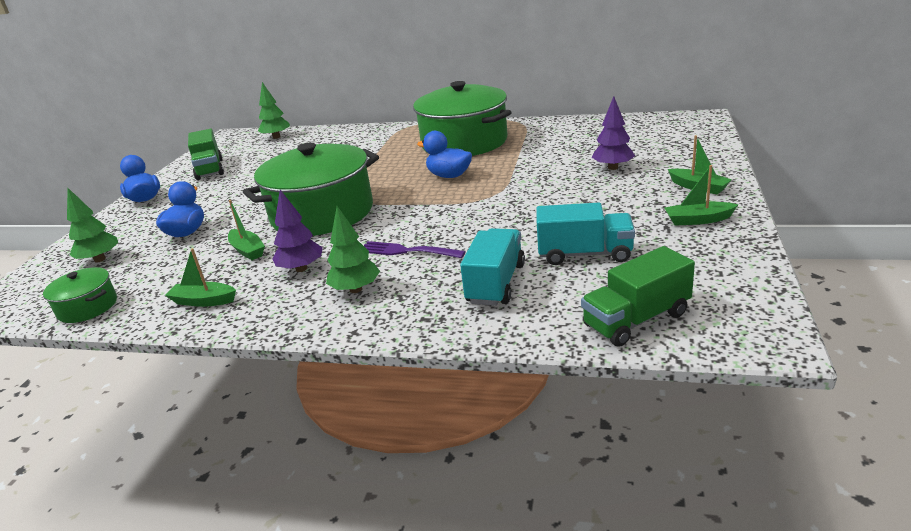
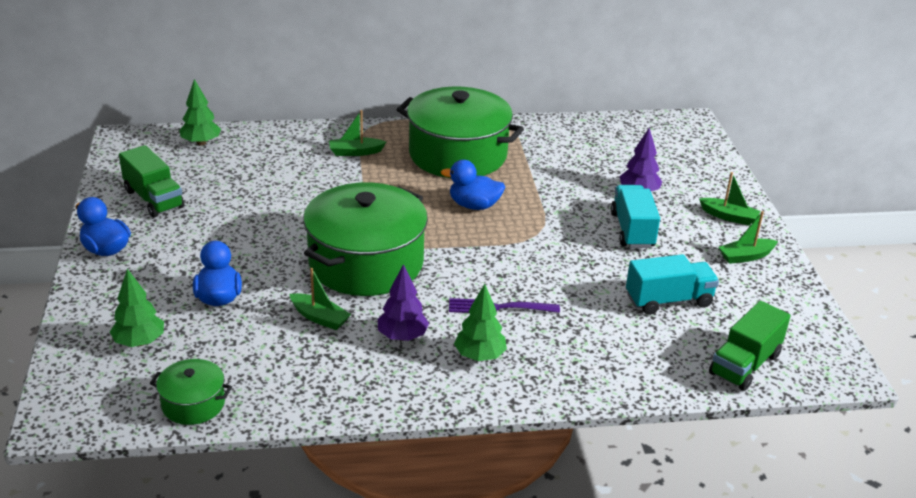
camera: 25 degrees left, 5 degrees up
(203, 301) = (327, 383): green boat -> green boat (355, 152)
(496, 283) = (609, 338): turquoise truck -> turquoise truck (632, 230)

